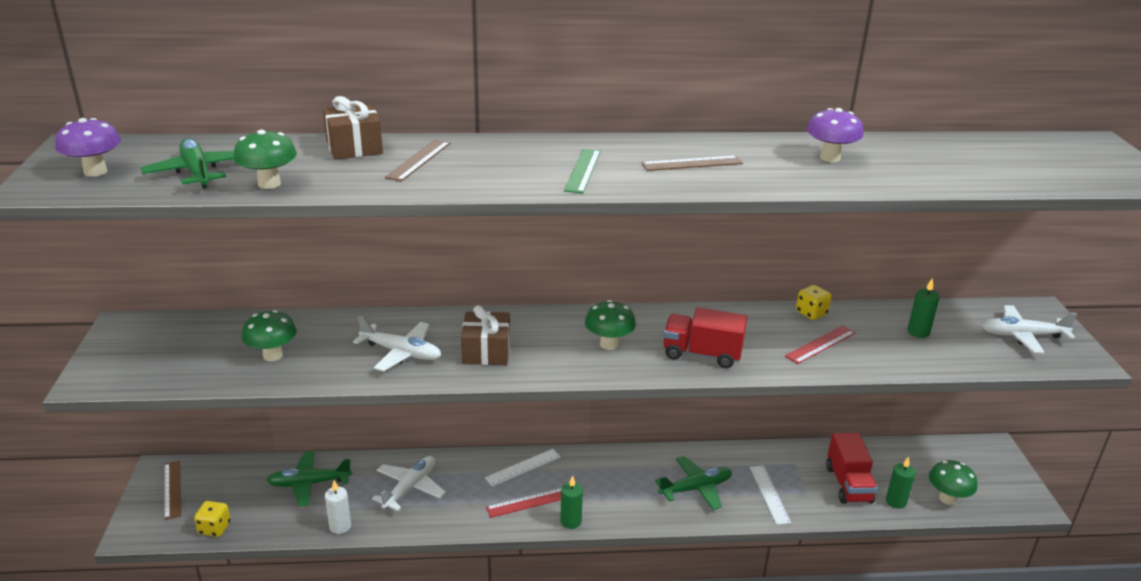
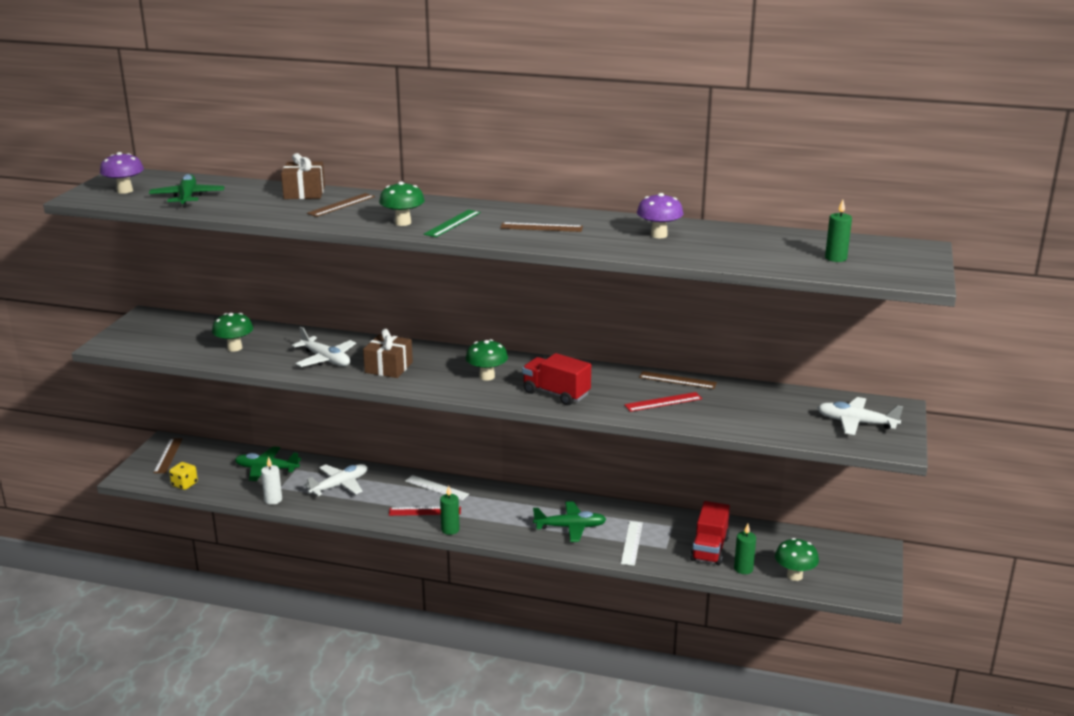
camera: 20 degrees right, 5 degrees down
(269, 184) = (227, 209): green mushroom -> green mushroom (403, 223)
(523, 467) = (436, 488): white ruler -> white ruler turned 45 degrees clockwise
(811, 313) = (677, 380): yellow dice -> brown ruler
(918, 332) = (760, 406): green candle -> green candle (835, 258)

